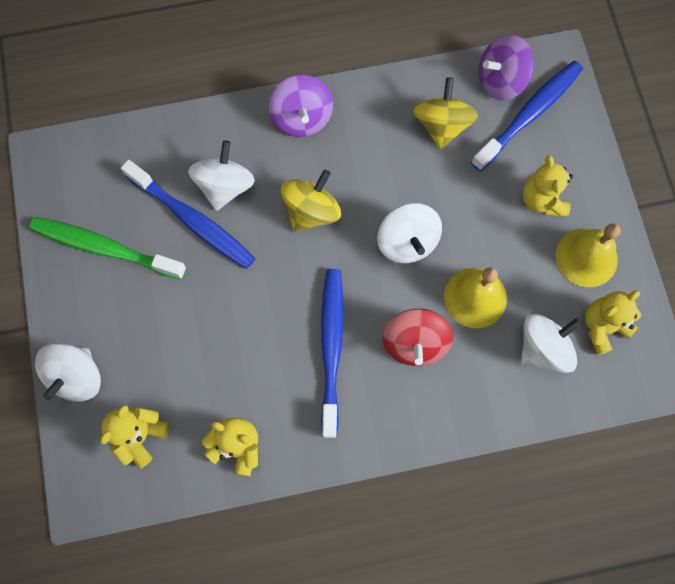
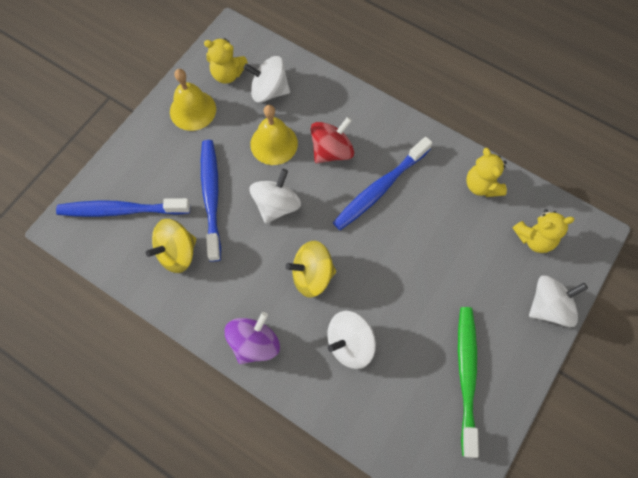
camera: 135 degrees left, 5 degrees down
(105, 248) = (466, 376): green toothbrush -> green toothbrush turned 150 degrees counterclockwise
(192, 220) = (391, 340): blue toothbrush -> blue toothbrush (211, 197)
(501, 80) = (109, 246): purple spinning top -> none
(542, 200) = (177, 158): yellow teddy bear -> none

